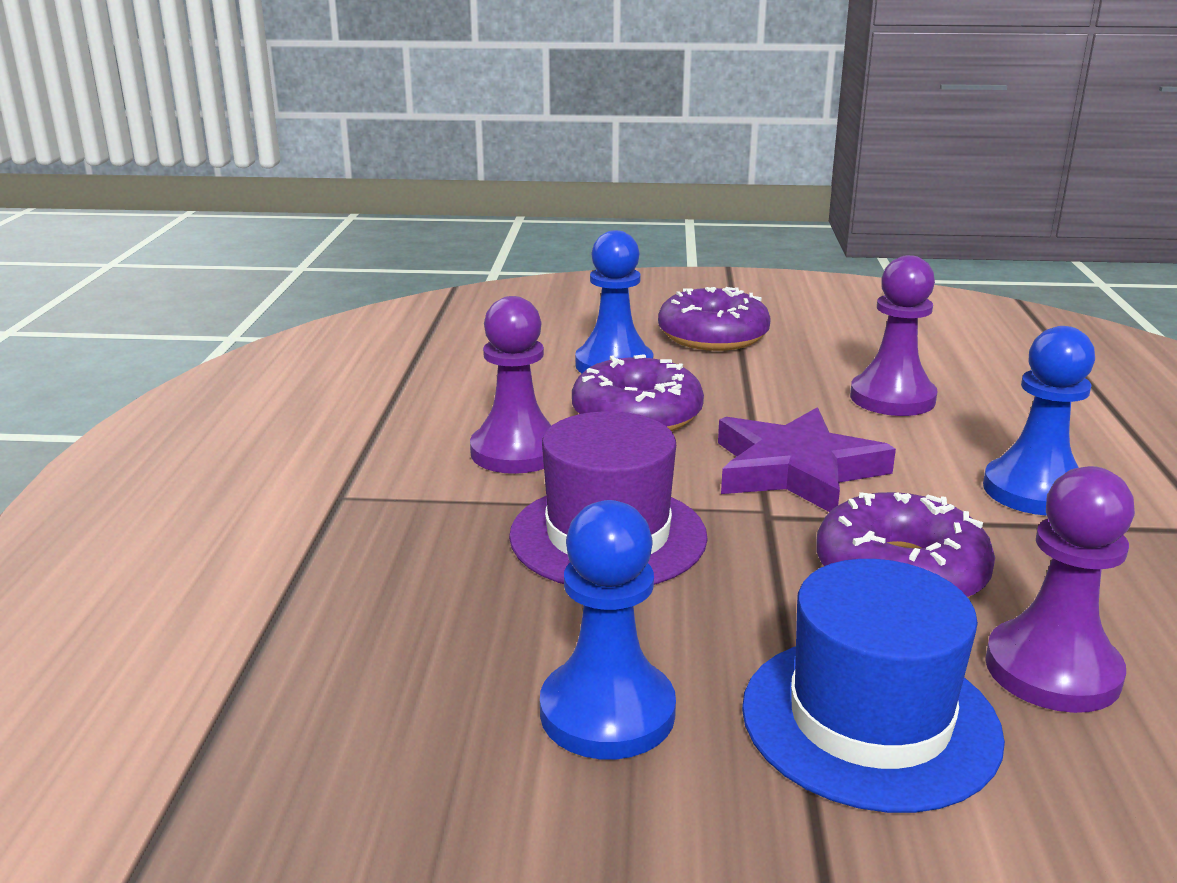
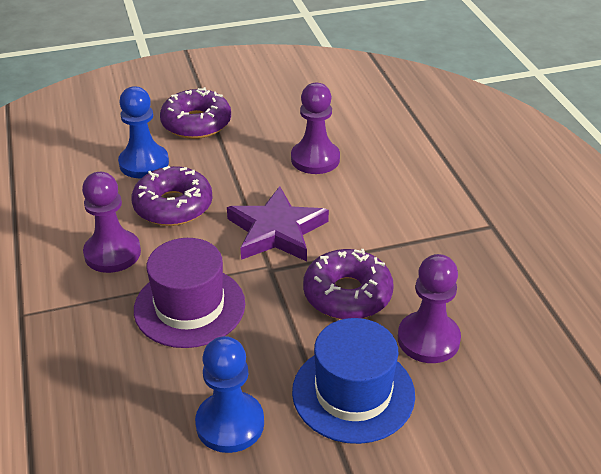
camera: 20 degrees left, 15 degrees up
(1034, 491) = (402, 218): blue pawn -> none

